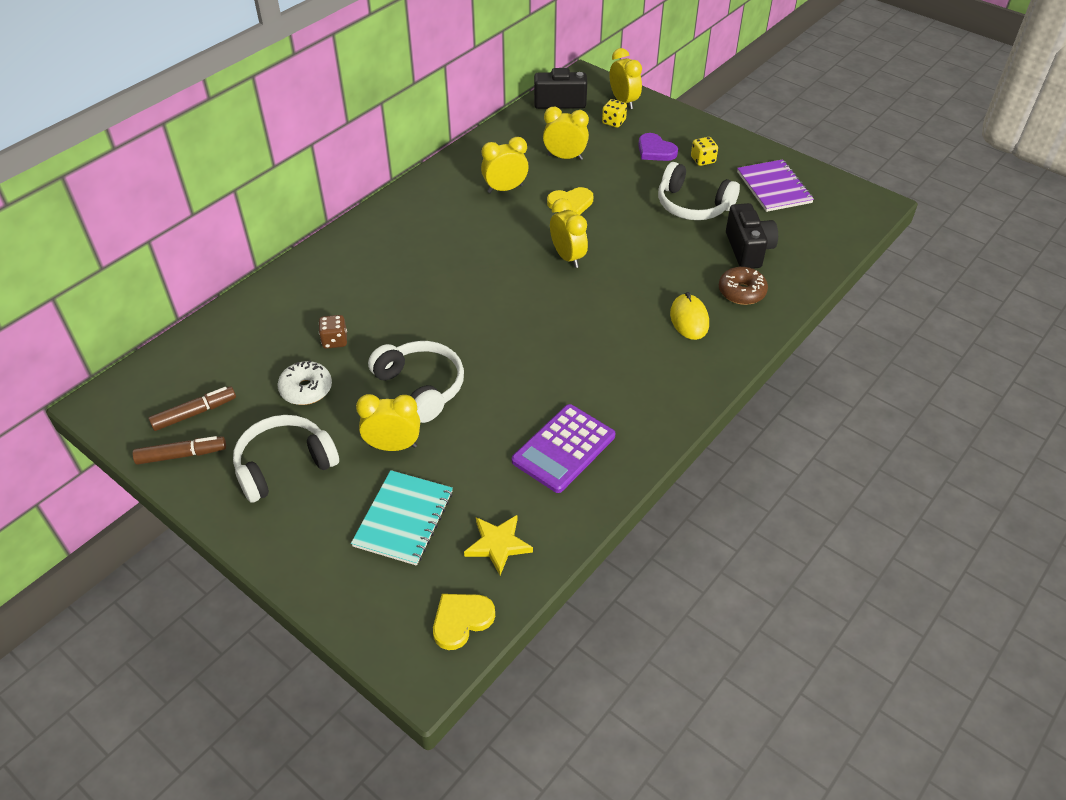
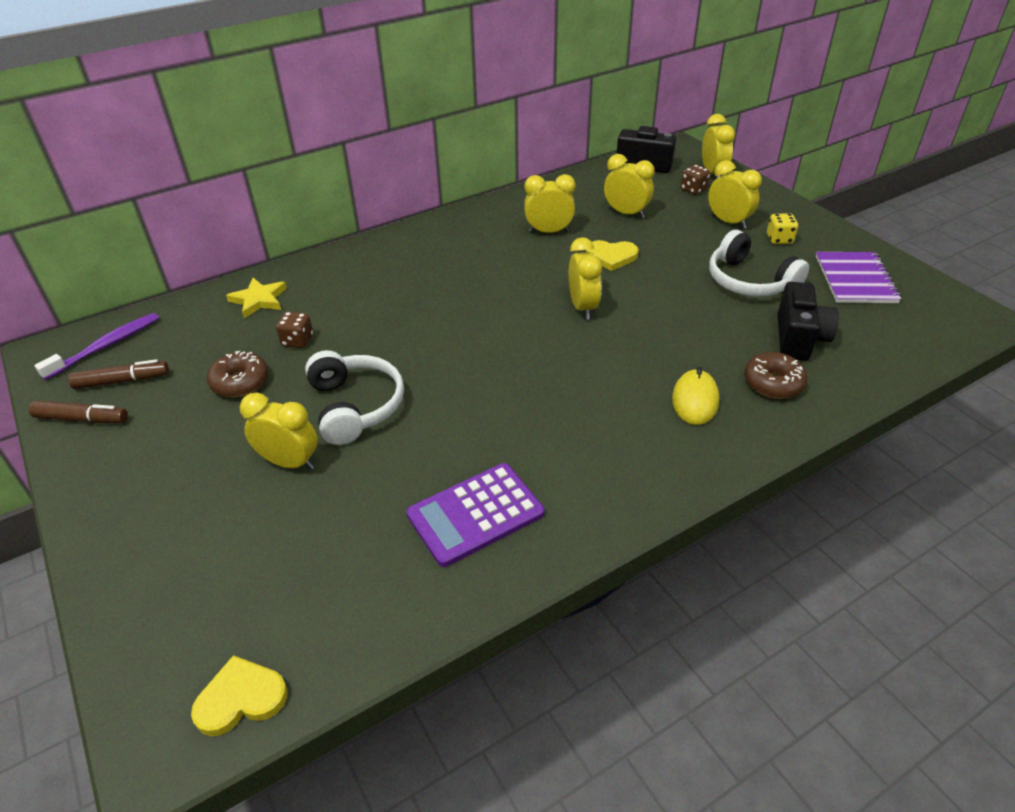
camera: 20 degrees right, 5 degrees down
(154, 385) = (106, 346): none -> purple toothbrush
(284, 465) = (169, 454): white headphones -> none
(306, 389) = (240, 382): white donut -> brown donut
(403, 519) = (251, 548): turquoise notebook -> none
(498, 545) = (337, 612): yellow star -> yellow star (259, 300)
(613, 122) = (693, 190): yellow dice -> brown dice
(655, 150) = (728, 222): purple heart -> yellow clock

